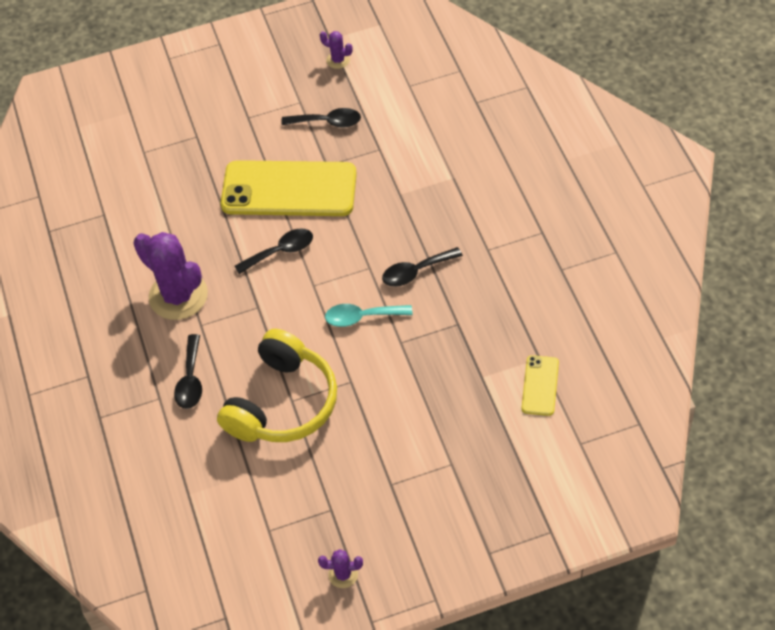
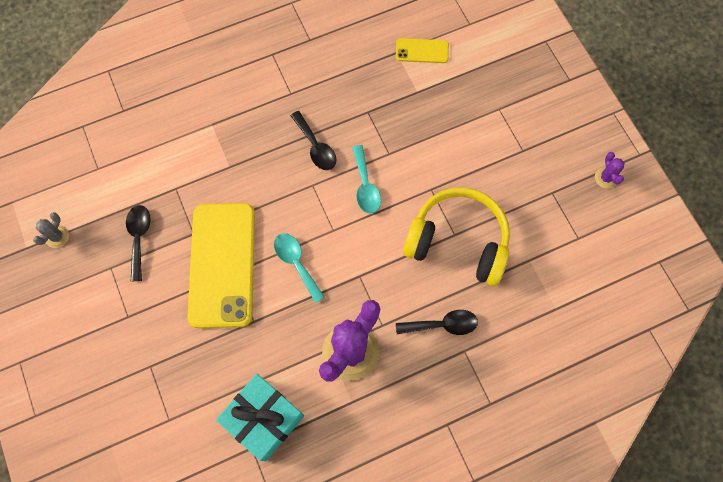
camera: 100 degrees left, 15 degrees up
(127, 223) = (264, 419): none -> turquoise gift
(281, 251) = (296, 263): black spoon -> turquoise spoon
(338, 60) = (57, 237): purple cactus -> grey cactus

